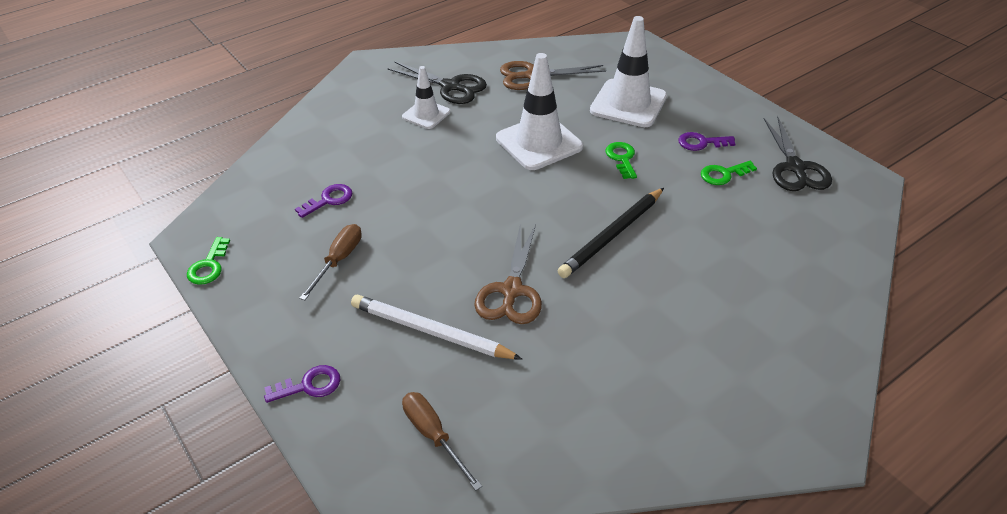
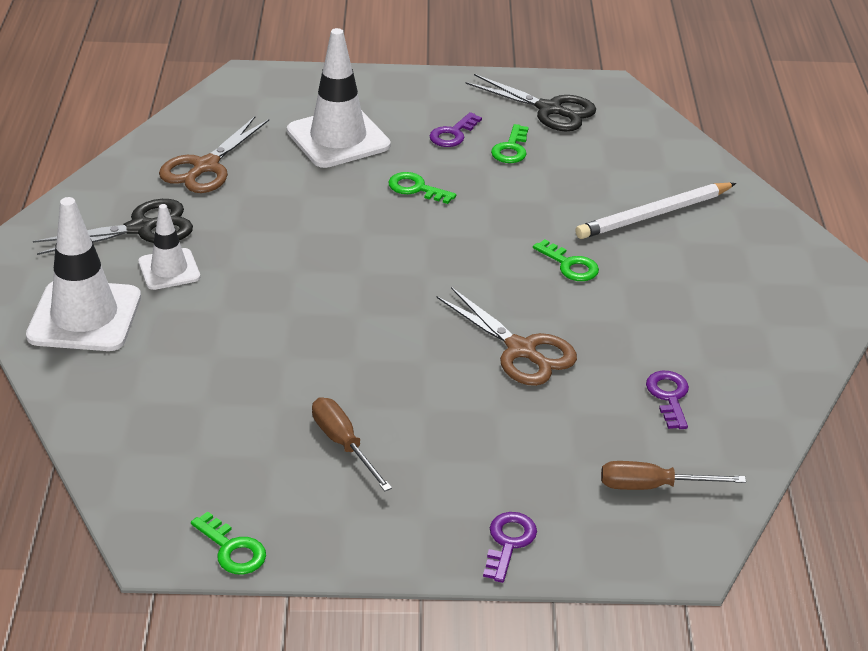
camera: 55 degrees left, 5 degrees down
(329, 200) = (230, 408): purple key -> purple key (669, 396)
(431, 331) = (520, 427): white pencil -> white pencil (654, 214)
(539, 143) = (324, 222): white traffic cone -> white traffic cone (84, 316)
(612, 235) = (516, 253): black pencil -> none
(632, 267) = (570, 265): none -> green key

